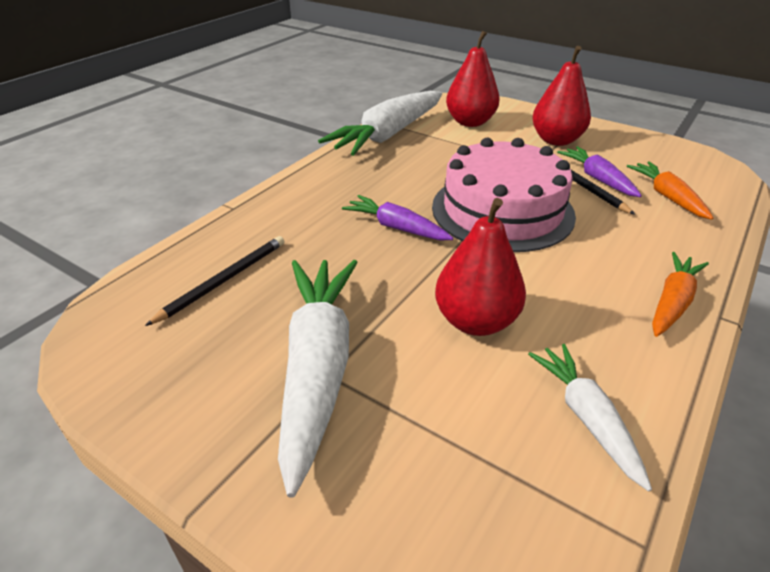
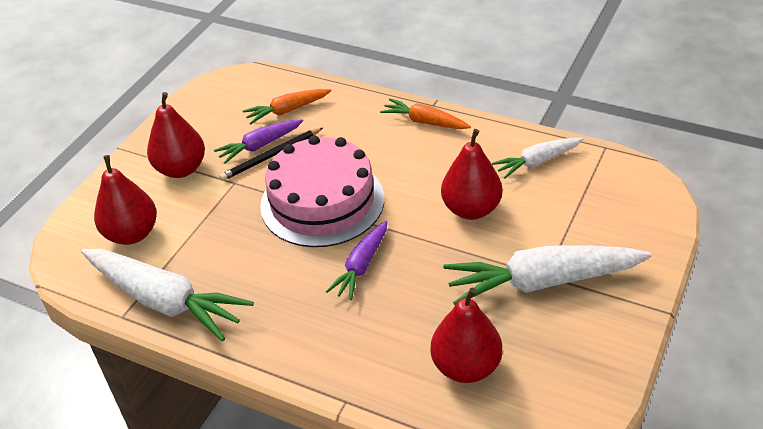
camera: 95 degrees left, 5 degrees up
(224, 280) = (466, 367): black pencil -> red pear

